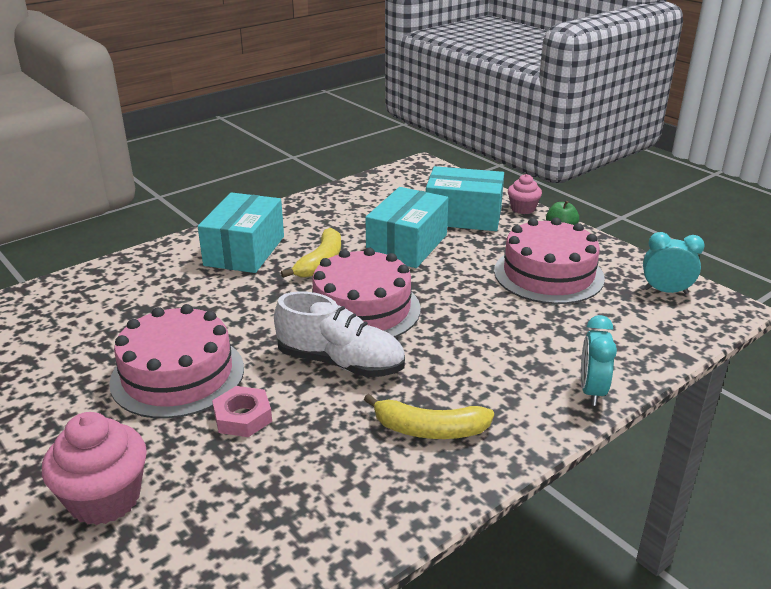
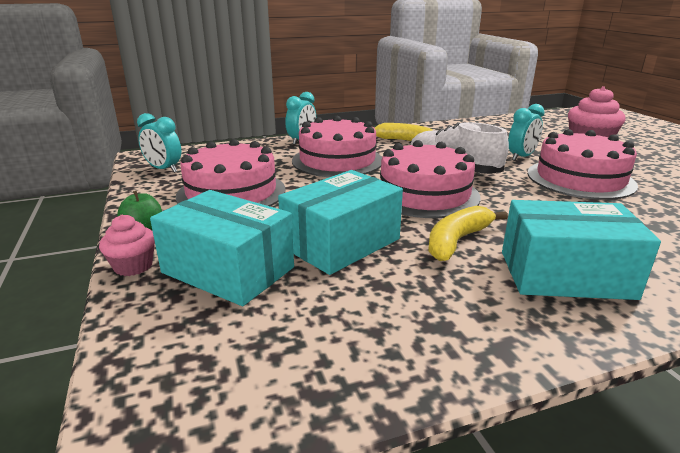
camera: 160 degrees left, 5 degrees down
(243, 417) = (521, 157): pink nut -> turquoise clock
(244, 251) = (565, 274): turquoise box -> turquoise box turned 60 degrees clockwise
(495, 350) = (337, 160): none -> pink cake

